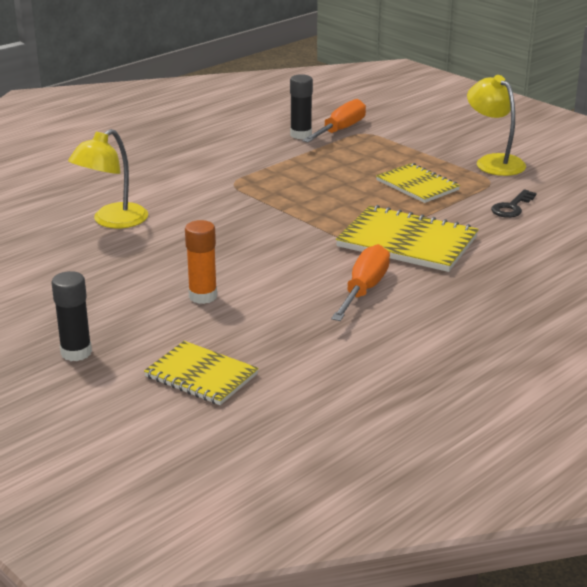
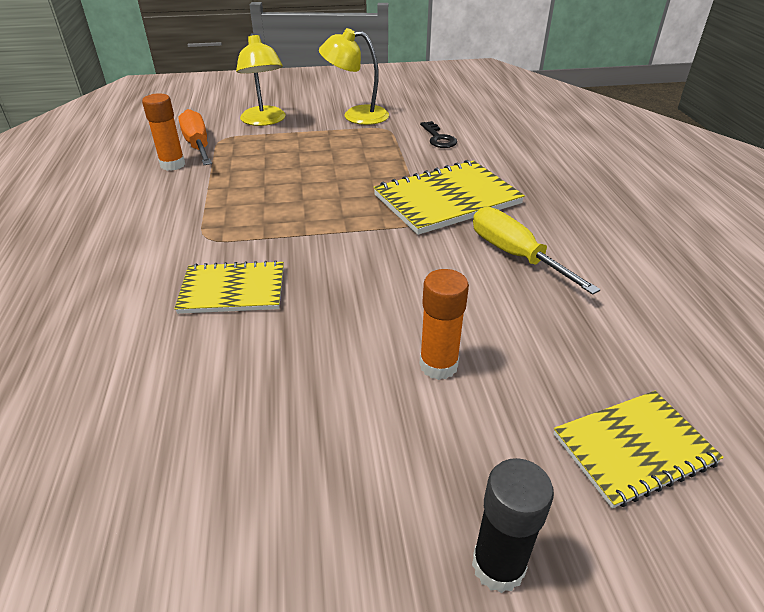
camera: 55 degrees left, 10 degrees up
(112, 221) = (165, 362): yellow lamp -> yellow lamp (264, 121)
(301, 135) = (172, 165): black glue stick -> orange glue stick
(364, 289) = (515, 255): orange screwdriver -> yellow screwdriver
(417, 185) = (351, 156): yellow notebook -> yellow notebook (233, 290)

